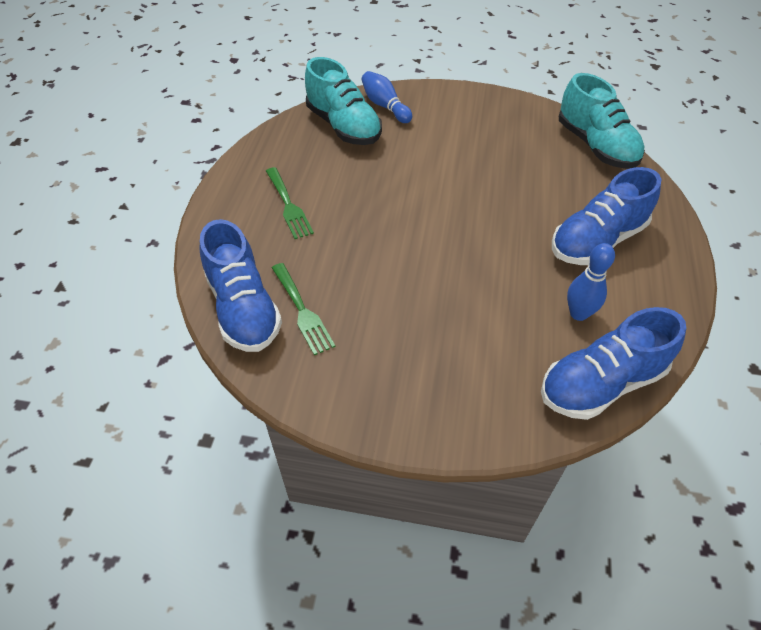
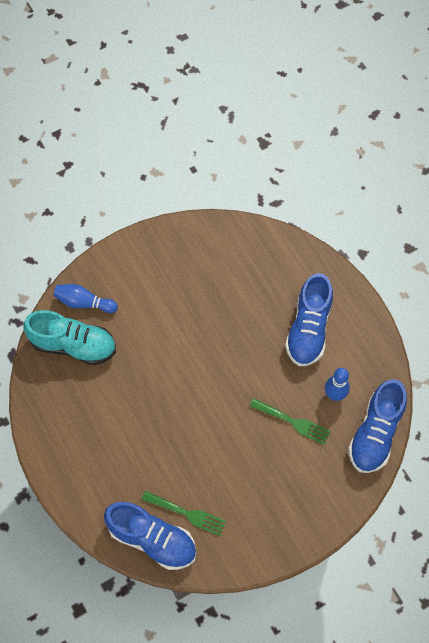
camera: 40 degrees left, 15 degrees up
(288, 205) = (104, 444): green fork -> green fork (293, 422)
(596, 146) = (253, 240): turquoise shoe -> none

